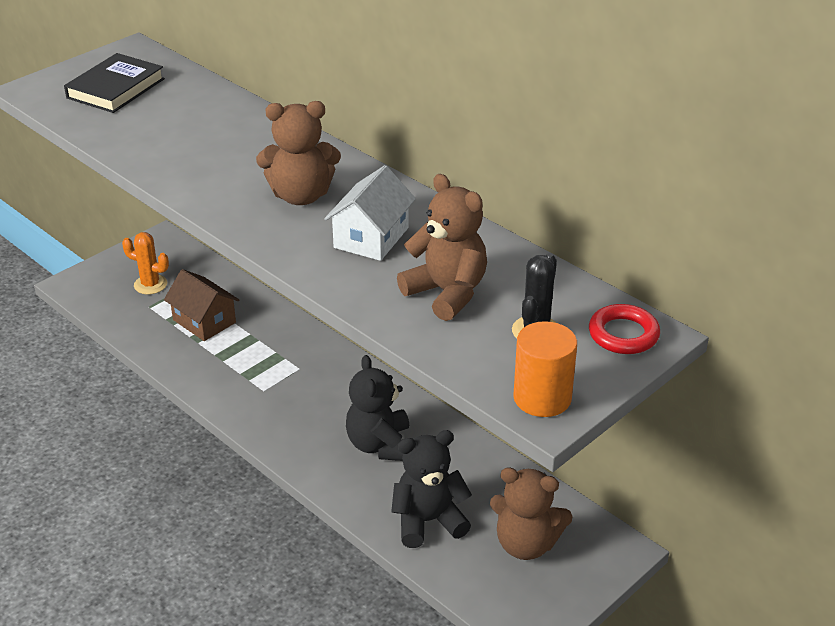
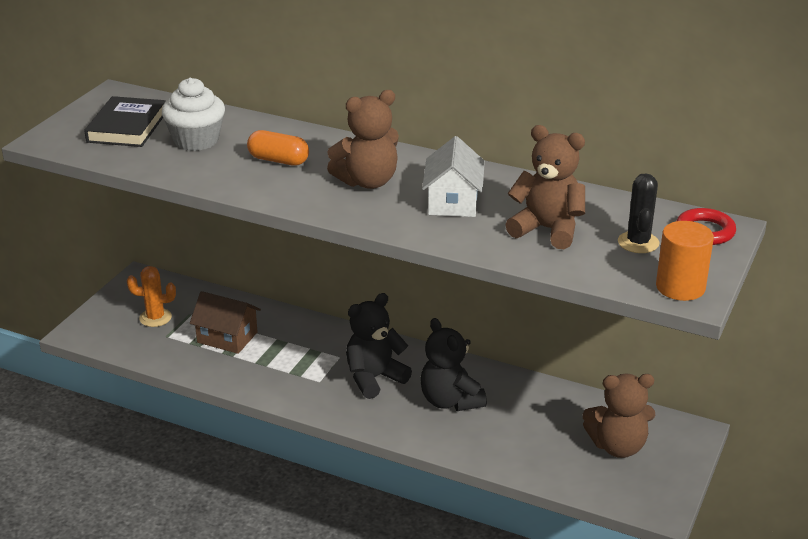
camera: 20 degrees left, 5 degrees down
(169, 115) = (196, 140): none -> white cupcake
(231, 153) = (278, 160): none -> orange capsule
(428, 521) = (528, 449): black teddy bear -> black teddy bear (374, 378)

